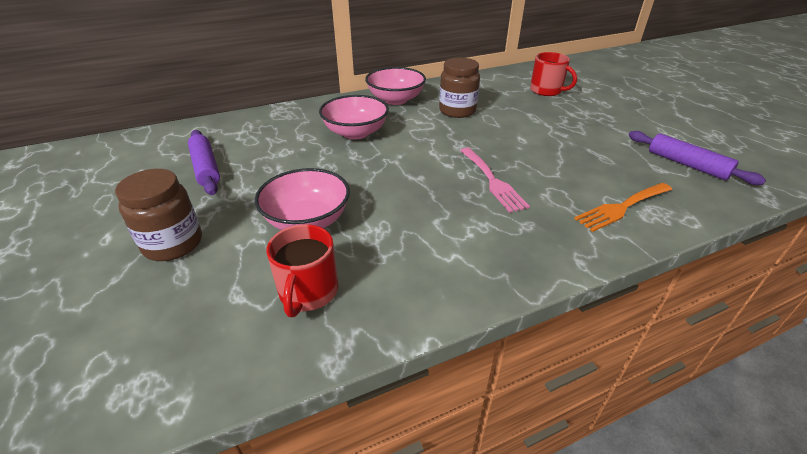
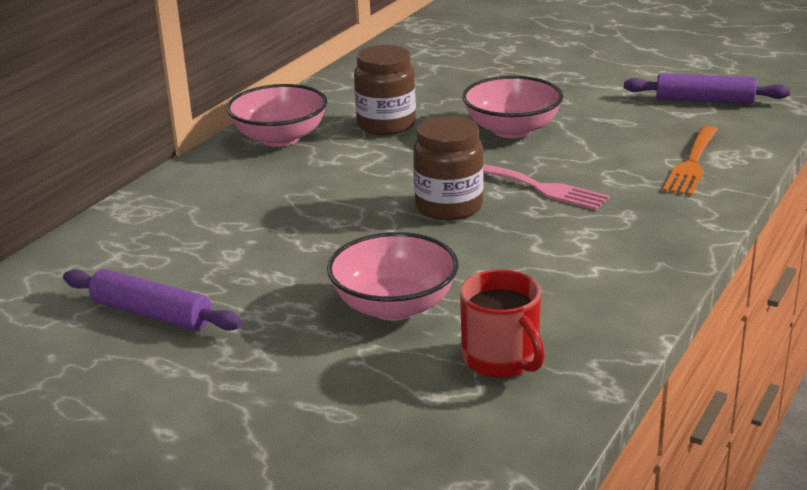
camera: 35 degrees left, 10 degrees down
(173, 244) = (269, 396): brown jar -> brown jar (449, 207)
(355, 133) = (292, 197): pink bowl -> pink bowl (512, 130)
(546, 91) = (463, 64): red mug -> none

